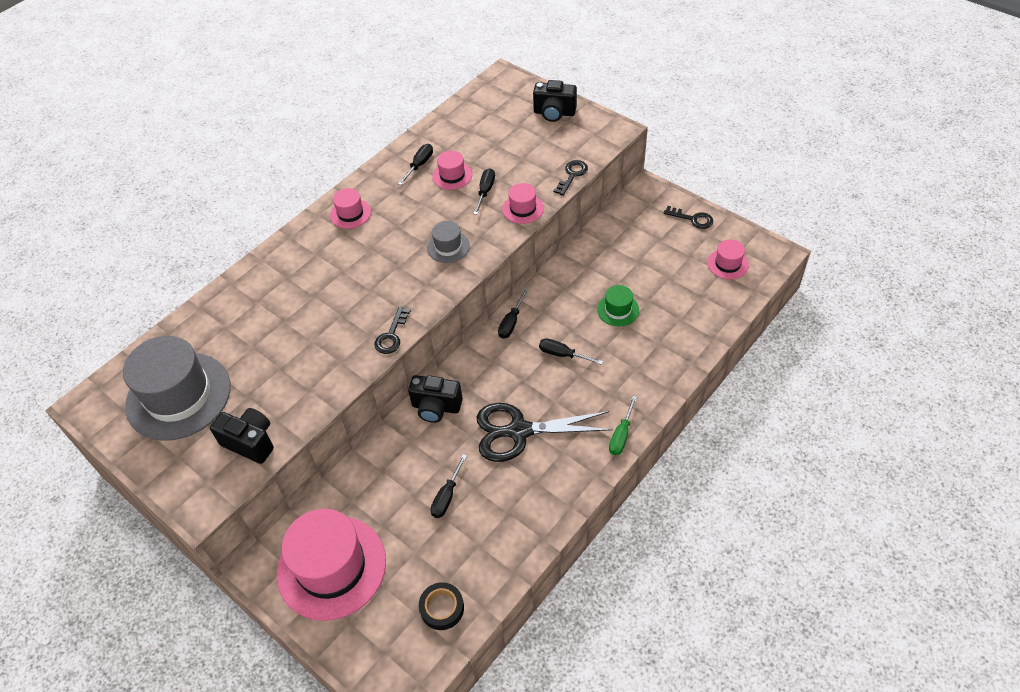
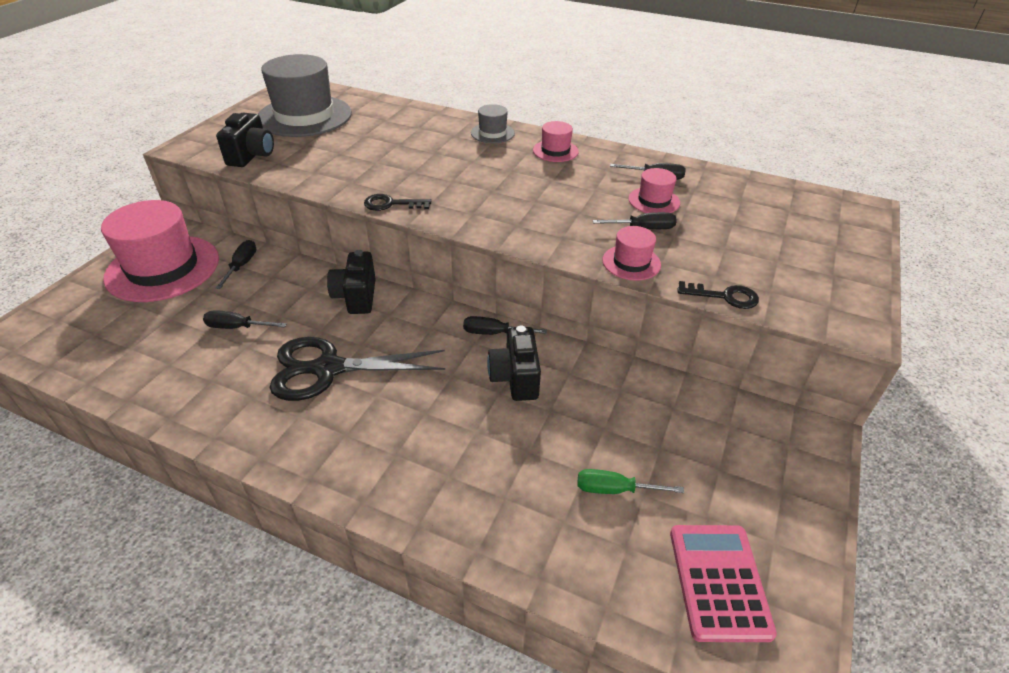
camera: 70 degrees right, 10 degrees down
(442, 608) = (95, 350): black tape -> none
(448, 247) = (536, 217): grey hat -> grey hat (492, 133)
(518, 431) = (327, 369): black scissors -> black scissors turned 75 degrees counterclockwise
(554, 113) = (837, 261): black camera -> black camera (515, 378)
(563, 354) = (455, 390): black screwdriver -> black screwdriver (241, 266)
(618, 310) = (553, 437): green hat -> none
(621, 435) = (327, 476): green screwdriver -> green screwdriver (615, 489)
(693, 219) = (794, 510): black key -> none
(727, 264) = (719, 581): pink hat -> pink calculator

